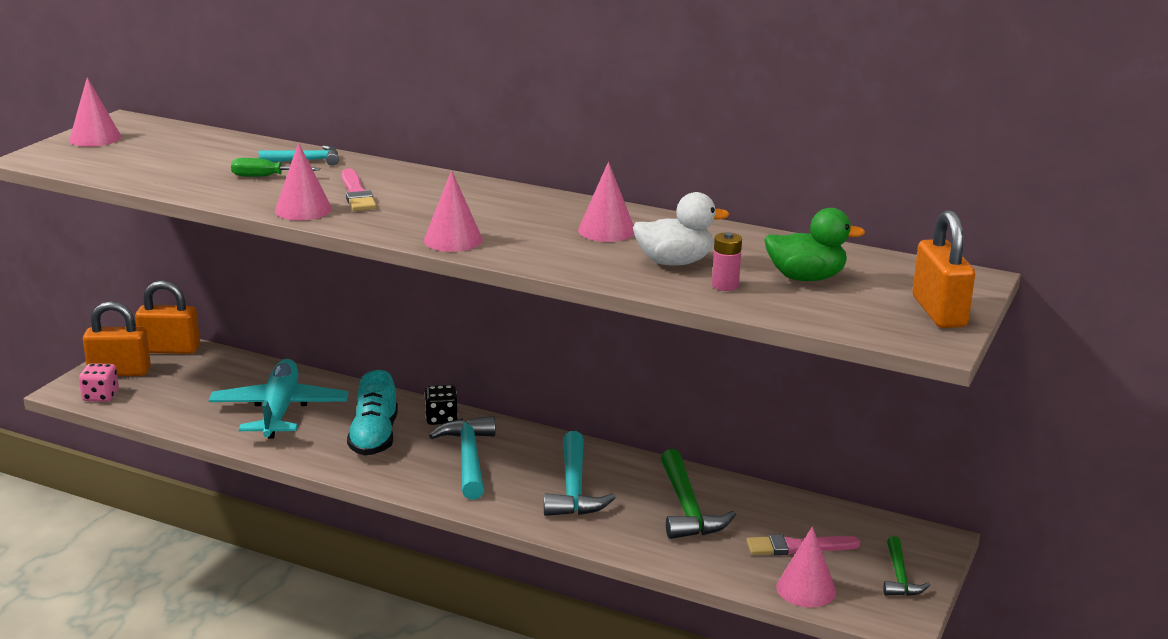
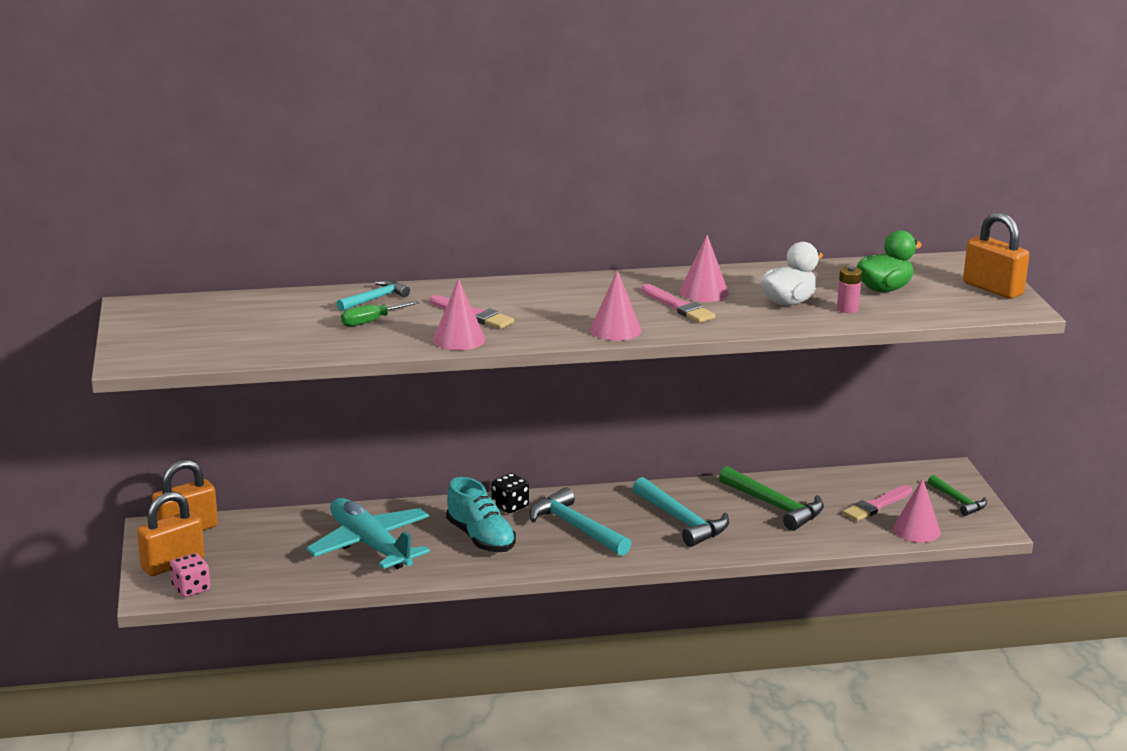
camera: 35 degrees left, 0 degrees up
(95, 138) = (145, 329): pink cone -> none
(554, 236) = (678, 306): none -> pink brush

